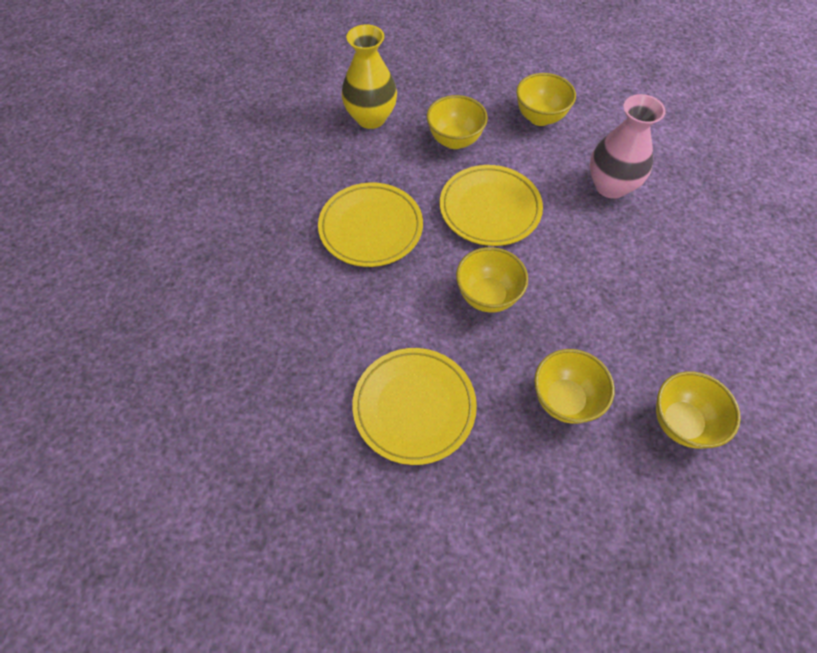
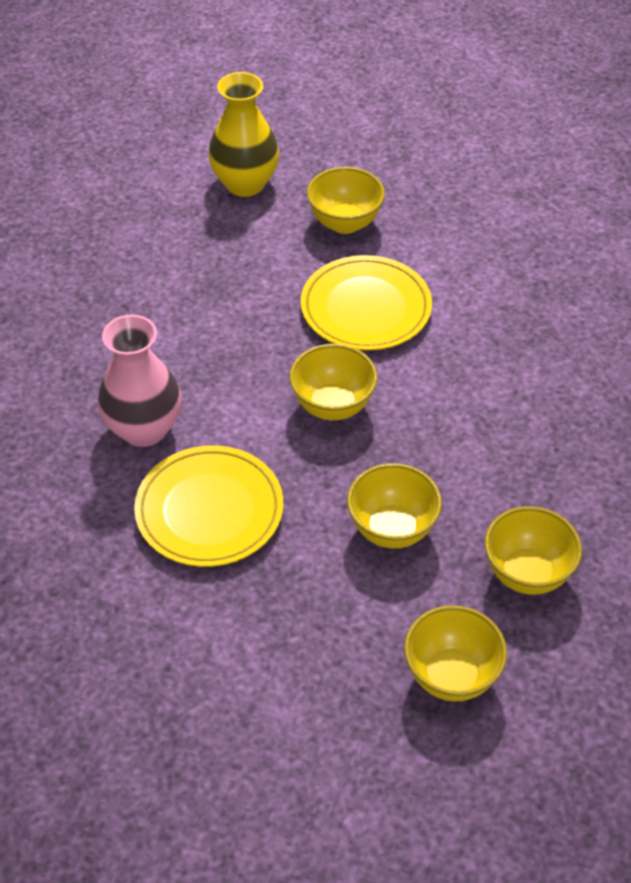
camera: 10 degrees right, 10 degrees down
(371, 228) = (210, 311): yellow plate -> none
(540, 117) = (464, 209): yellow bowl -> yellow bowl (451, 676)
(611, 186) = (530, 301): pink vase -> pink vase (144, 429)

